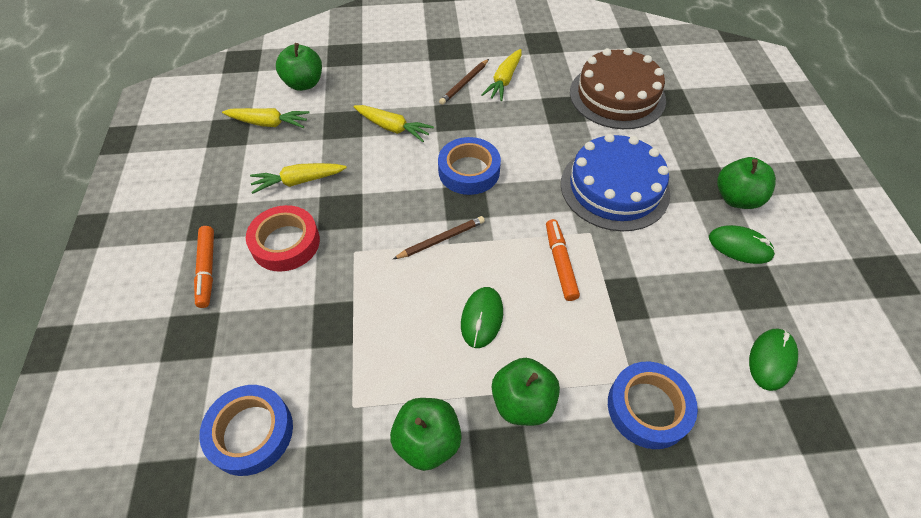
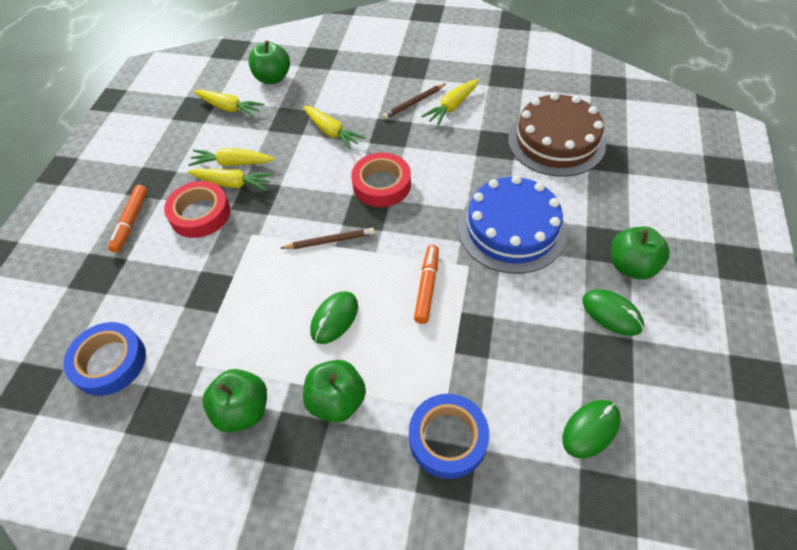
camera: 20 degrees right, 0 degrees up
(308, 203) = (233, 184): none -> yellow carrot
(469, 171) = (381, 184): blue tape -> red tape

